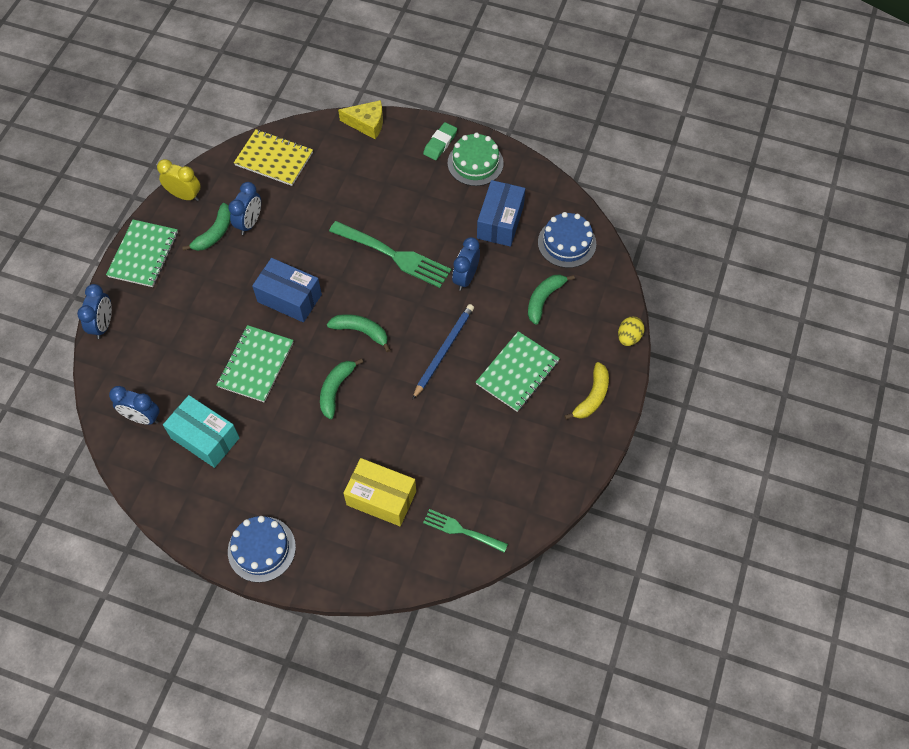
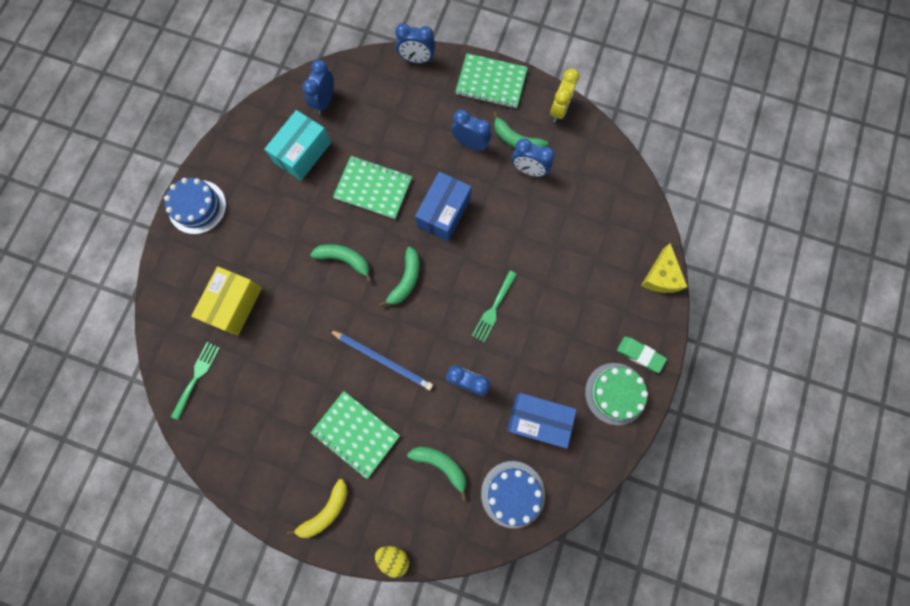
camera: 90 degrees right, 15 degrees up
(214, 274) = (470, 144): none -> blue clock
(274, 159) = (608, 187): yellow notebook -> none
(393, 255) = (494, 308): green fork -> green fork, size x0.58
(592, 396) = (325, 511): yellow banana -> yellow banana turned 75 degrees counterclockwise

